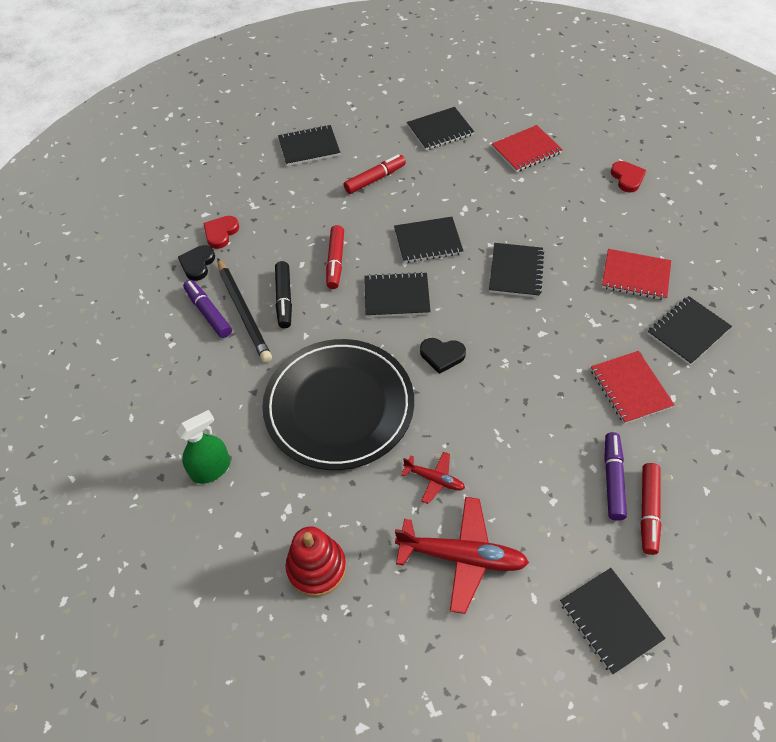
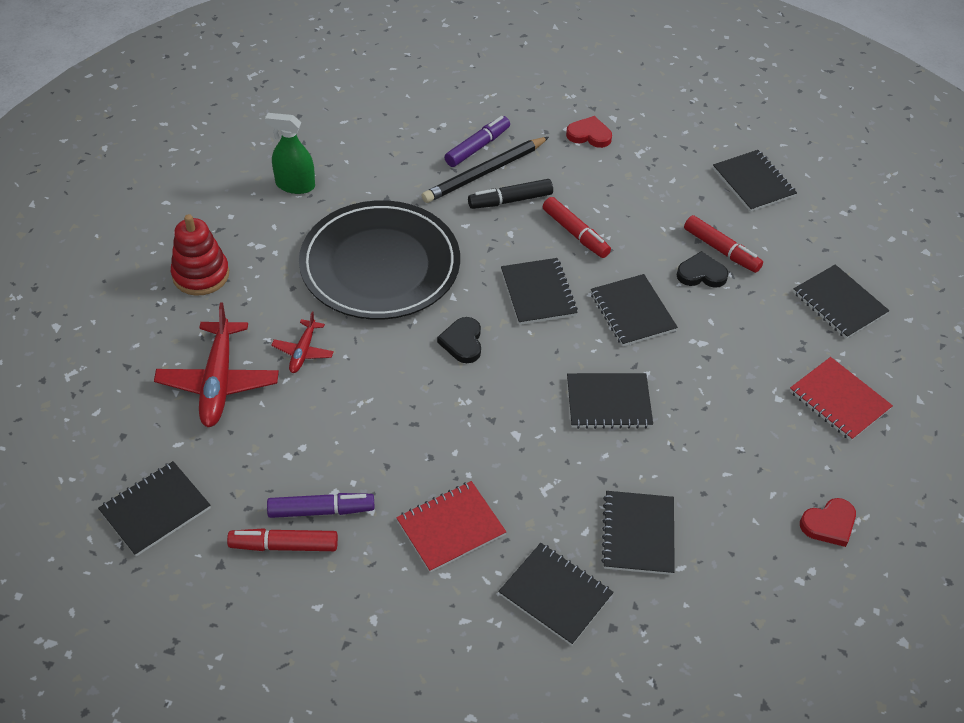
camera: 75 degrees right, 5 degrees down
(197, 264) = (540, 126): black heart -> black heart (701, 274)
(211, 469) = (295, 185): green spray bottle -> green spray bottle turned 150 degrees clockwise
(335, 261) = (575, 233): red marker -> red marker turned 120 degrees counterclockwise
(635, 276) = (638, 534): red notebook -> black notebook

